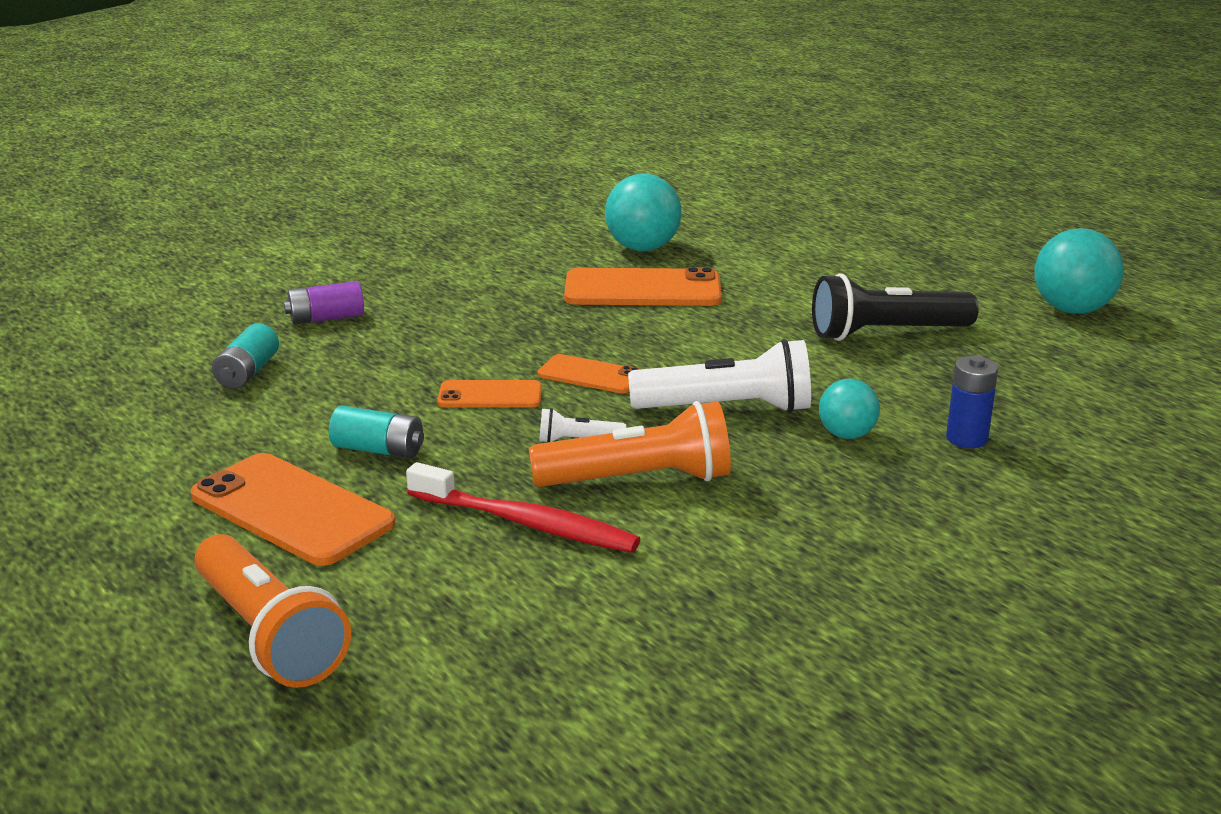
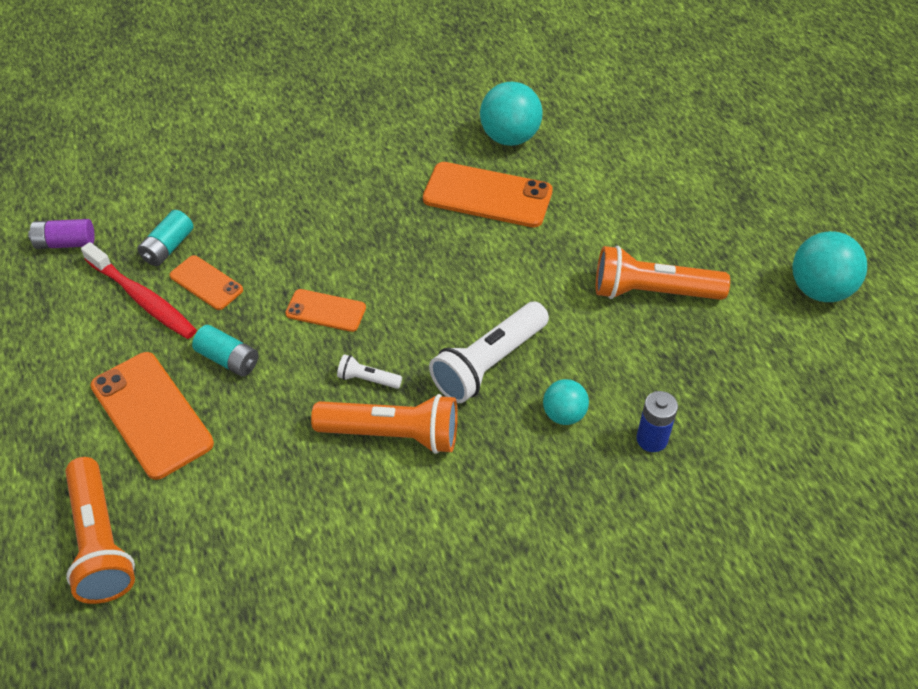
camera: 15 degrees right, 25 degrees up
(326, 318) = (242, 189): purple battery -> purple battery (65, 243)
(526, 523) = (299, 465): red toothbrush -> red toothbrush (142, 299)
(590, 375) = (406, 300): orange phone -> orange phone (206, 283)
(726, 408) = (489, 363): white flashlight -> white flashlight turned 120 degrees clockwise
(886, 333) = (653, 292): black flashlight -> orange flashlight

